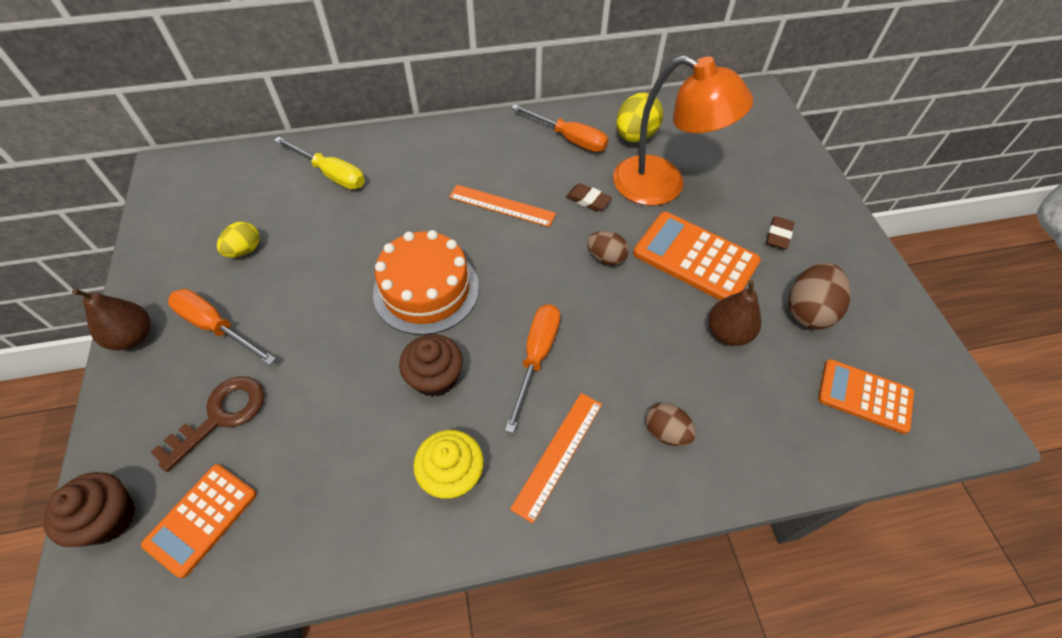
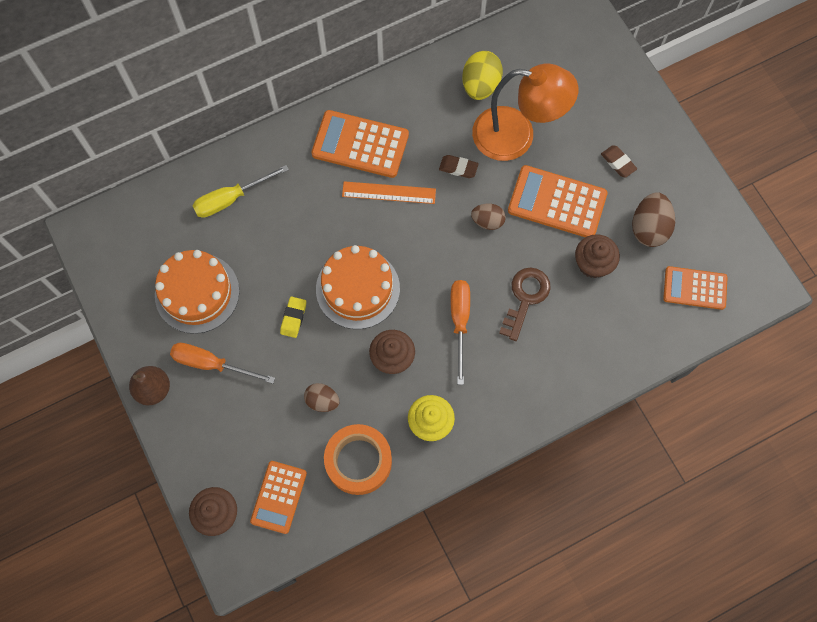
camera: 15 degrees left, 15 degrees up
(220, 416) = (253, 428): brown key -> brown key (525, 298)
(245, 250) = (197, 293): yellow egg -> orange cake
(331, 174) = (231, 199): yellow screwdriver -> yellow screwdriver turned 135 degrees clockwise
(332, 500) = (358, 461): none -> orange tape
(337, 302) = (293, 318): none -> yellow eraser
(489, 158) = (360, 144): none -> orange calculator
(558, 454) = (496, 389): orange ruler -> none
(569, 139) = (423, 104): orange screwdriver -> none
(666, 432) = (564, 353): brown egg -> brown egg (322, 401)
(727, 333) = (593, 263): brown pear -> brown cupcake
(778, 235) = (618, 163): brown eraser -> brown eraser turned 45 degrees counterclockwise

